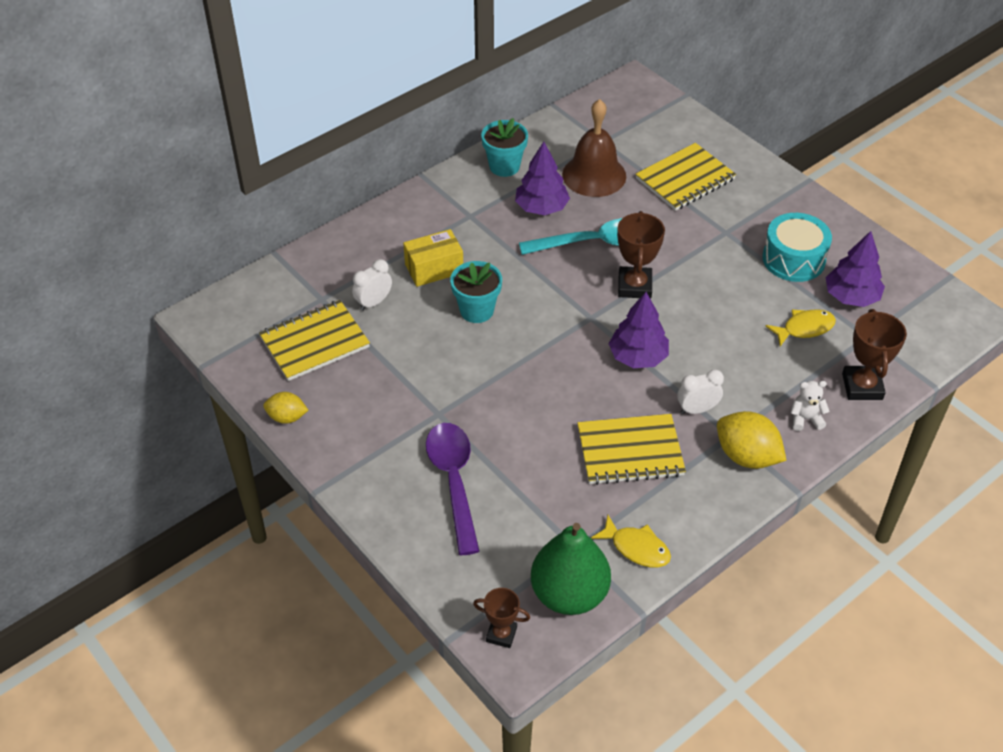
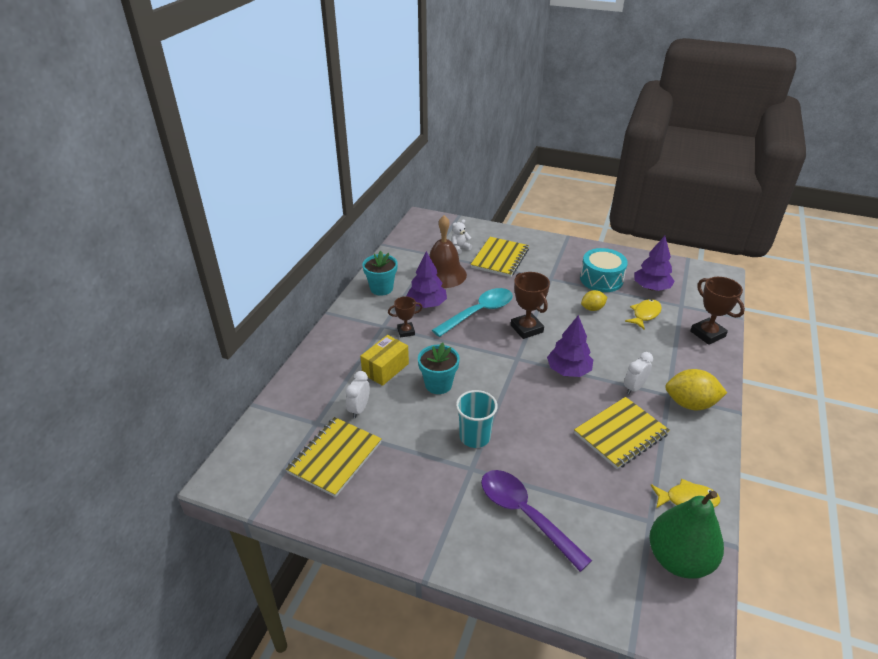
camera: 30 degrees left, 10 degrees down
(287, 417) = (355, 527): yellow lemon -> yellow lemon (592, 308)
(468, 384) = (475, 437): none -> turquoise cup
(501, 634) = (664, 621): brown trophy -> brown trophy (406, 331)
(805, 419) = (698, 366): white teddy bear -> white teddy bear (459, 248)

